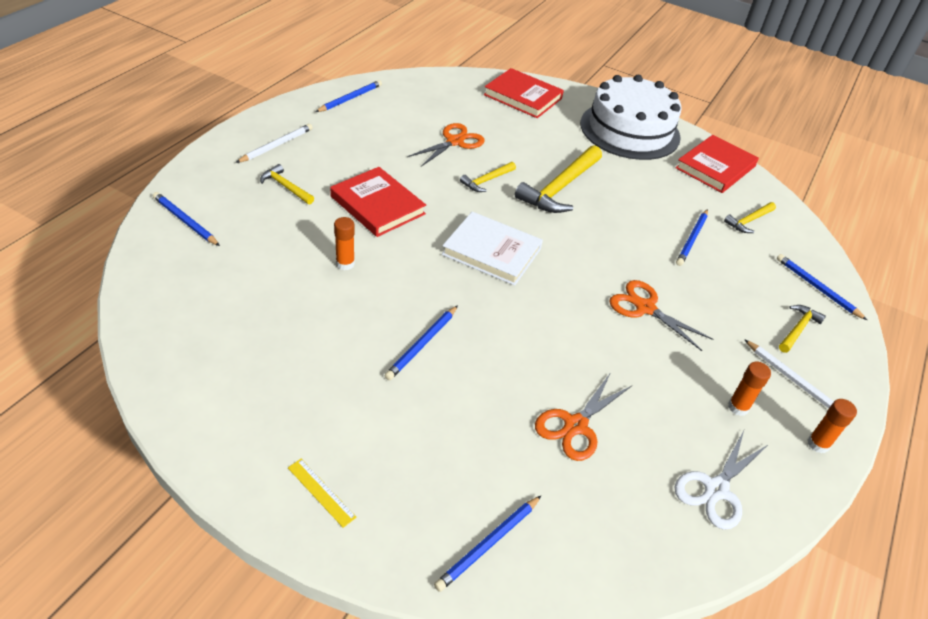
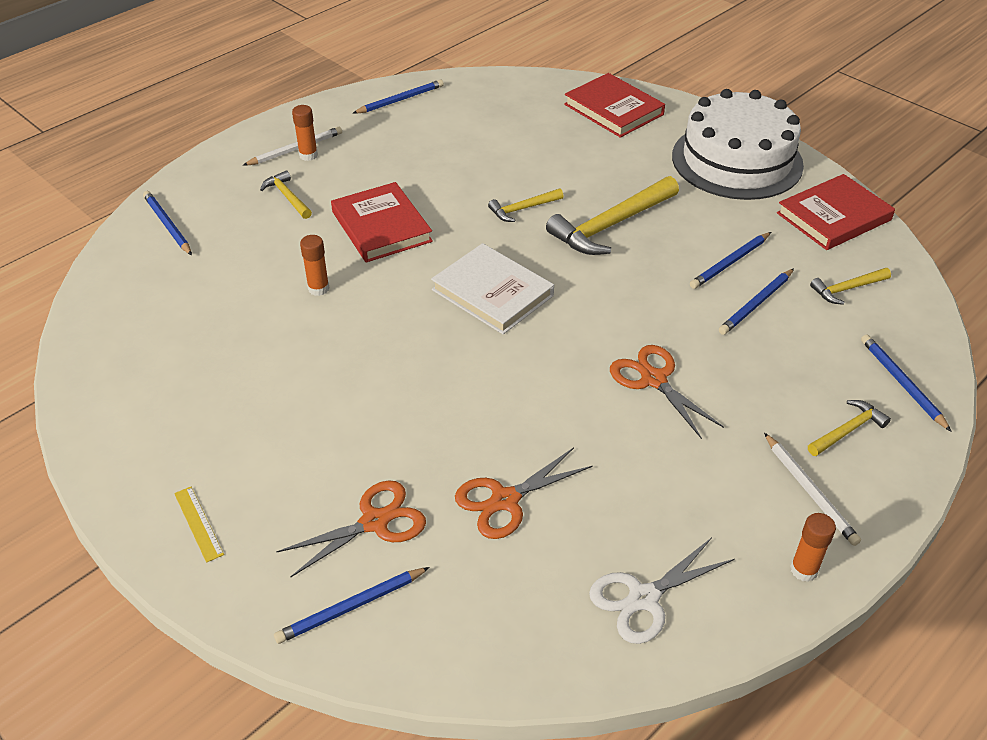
camera: 20 degrees right, 0 degrees up
(422, 344) = (368, 387): blue pencil -> blue pencil (730, 263)
(455, 142) = (504, 159): orange scissors -> orange scissors (374, 522)
(738, 407) = (718, 511): orange glue stick -> orange glue stick (308, 155)

